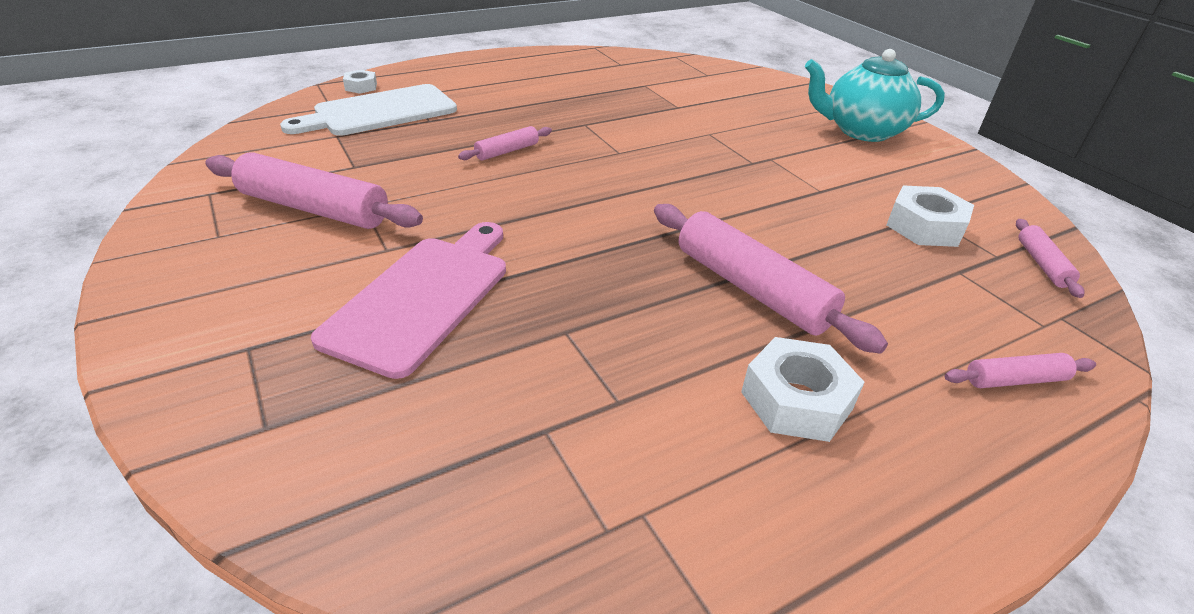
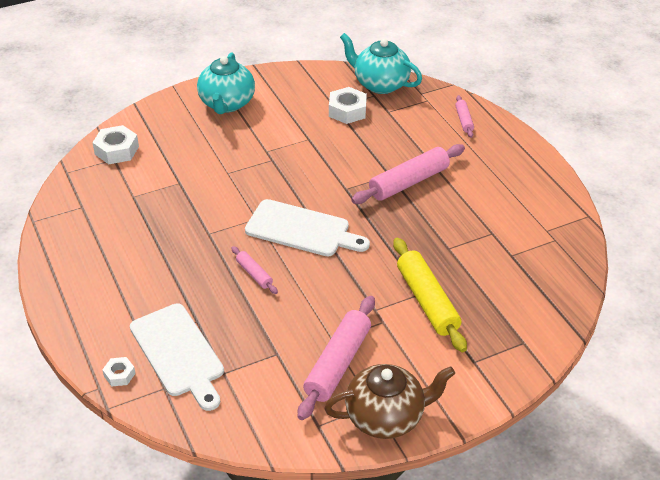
camera: 85 degrees left, 5 degrees up
(184, 246) = (386, 417): none -> brown teapot
(423, 297) = (427, 301): pink cutting board -> yellow rolling pin
(600, 184) = (302, 229): none -> white cutting board
(796, 400) = (484, 182): white nut -> white nut (116, 150)
(1042, 264) = (380, 84): pink rolling pin -> turquoise teapot

